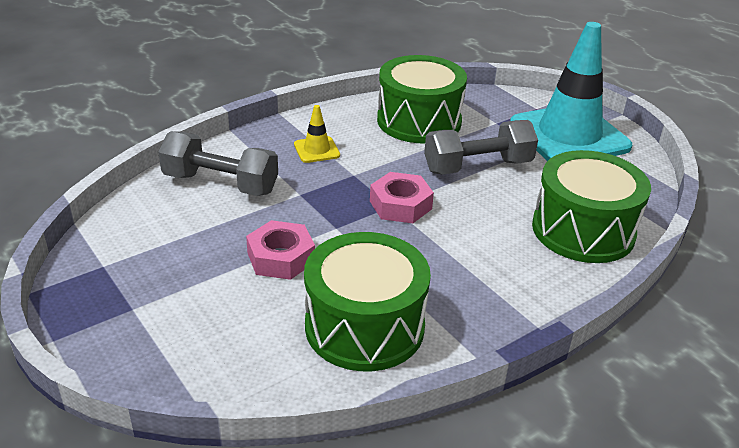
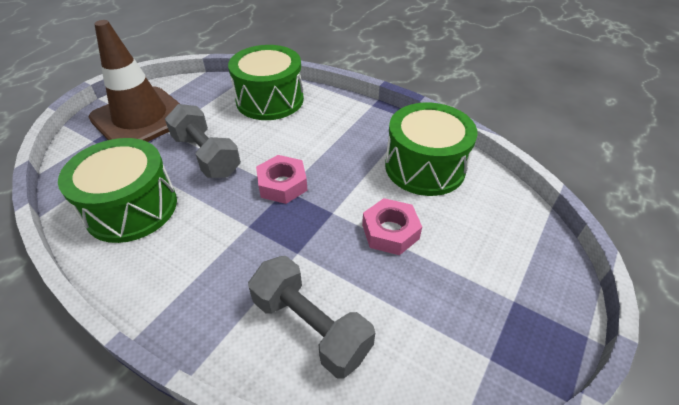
camera: 110 degrees left, 10 degrees up
(220, 184) = (311, 326): grey dumbbell -> grey dumbbell turned 45 degrees counterclockwise
(316, 150) = (213, 268): yellow traffic cone -> none
(569, 135) = (141, 118): turquoise traffic cone -> brown traffic cone

